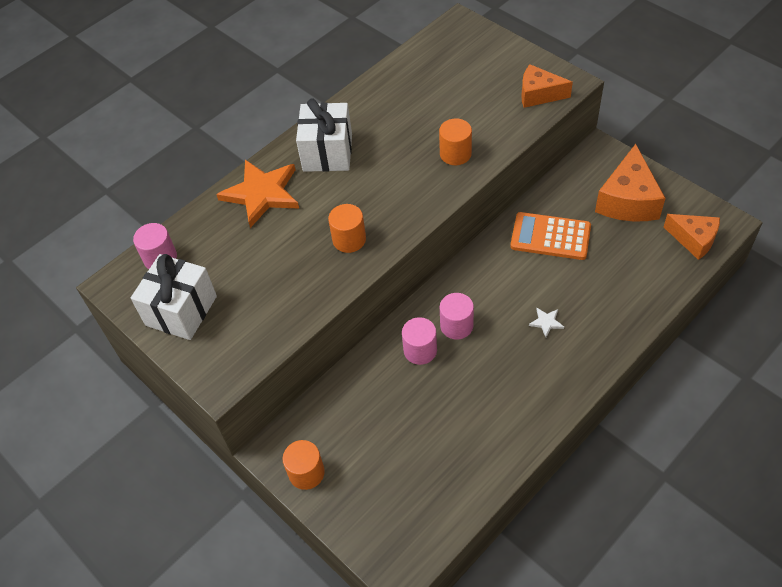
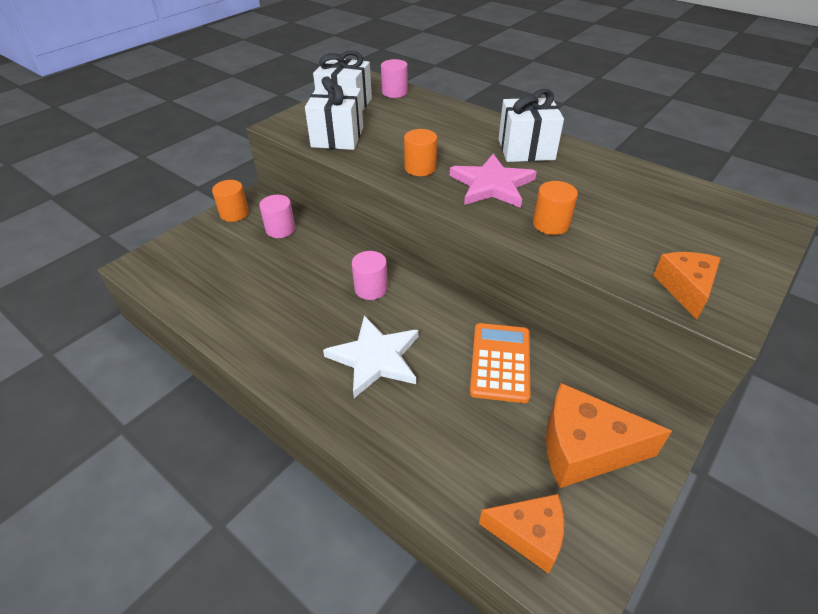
camera: 80 degrees right, 10 degrees down
(262, 194) = (467, 123): orange star -> none
(266, 316) = (337, 137): none -> white gift
(389, 186) = (492, 185): none -> pink star
(420, 350) = (343, 266): pink cylinder -> pink cylinder (280, 229)
(546, 322) = (375, 358): white star -> white star, size x2.48
(694, 239) = (529, 535): orange cheese -> orange cheese turned 105 degrees counterclockwise

